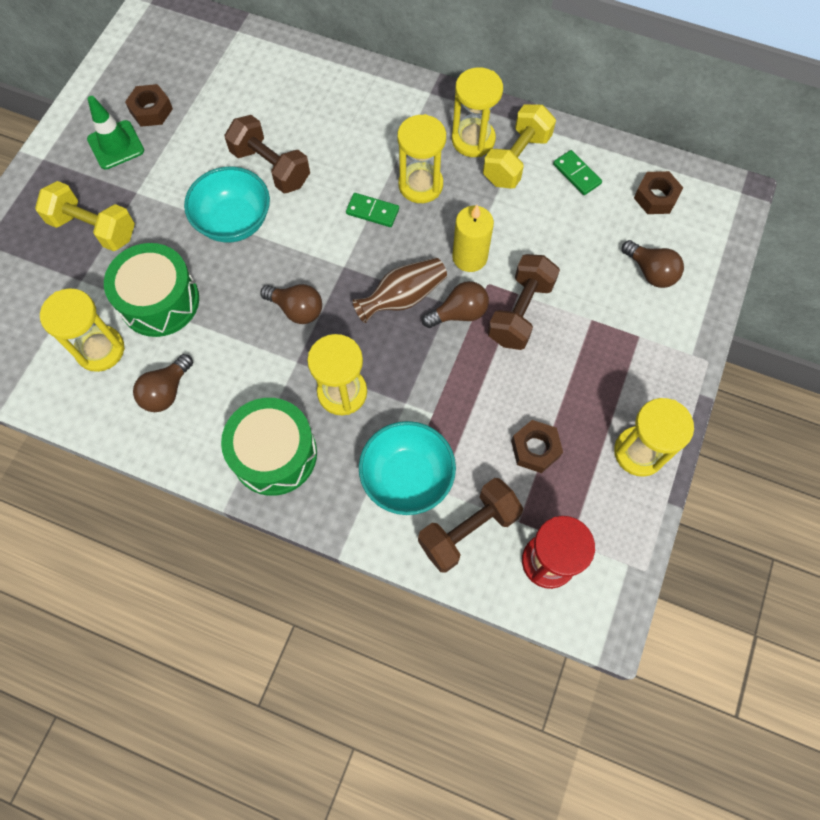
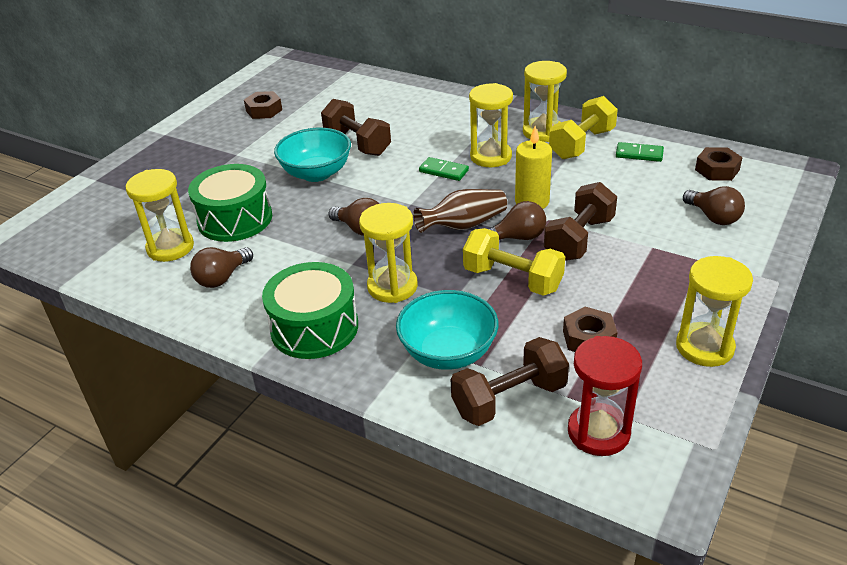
camera: 10 degrees right, 30 degrees down
(93, 228) = (192, 174): yellow dumbbell -> yellow dumbbell (512, 279)
(116, 145) = (228, 128): green traffic cone -> none
(576, 174) = (639, 154): green domino -> green domino turned 45 degrees counterclockwise

